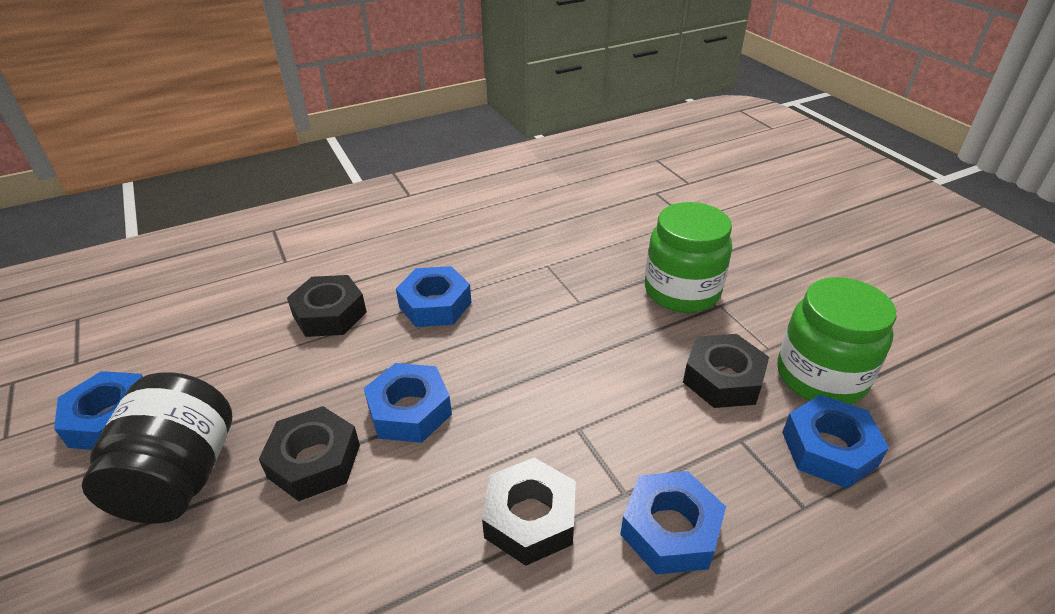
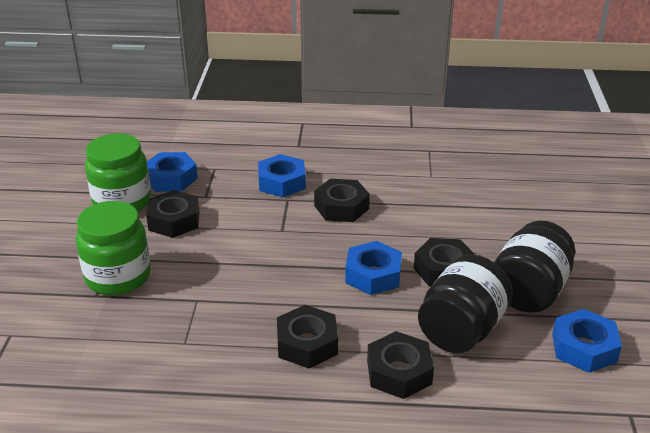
camera: 150 degrees left, 5 degrees down
(272, 382) = (461, 330): none -> black jar
(435, 305) = (307, 344): blue nut -> black nut

